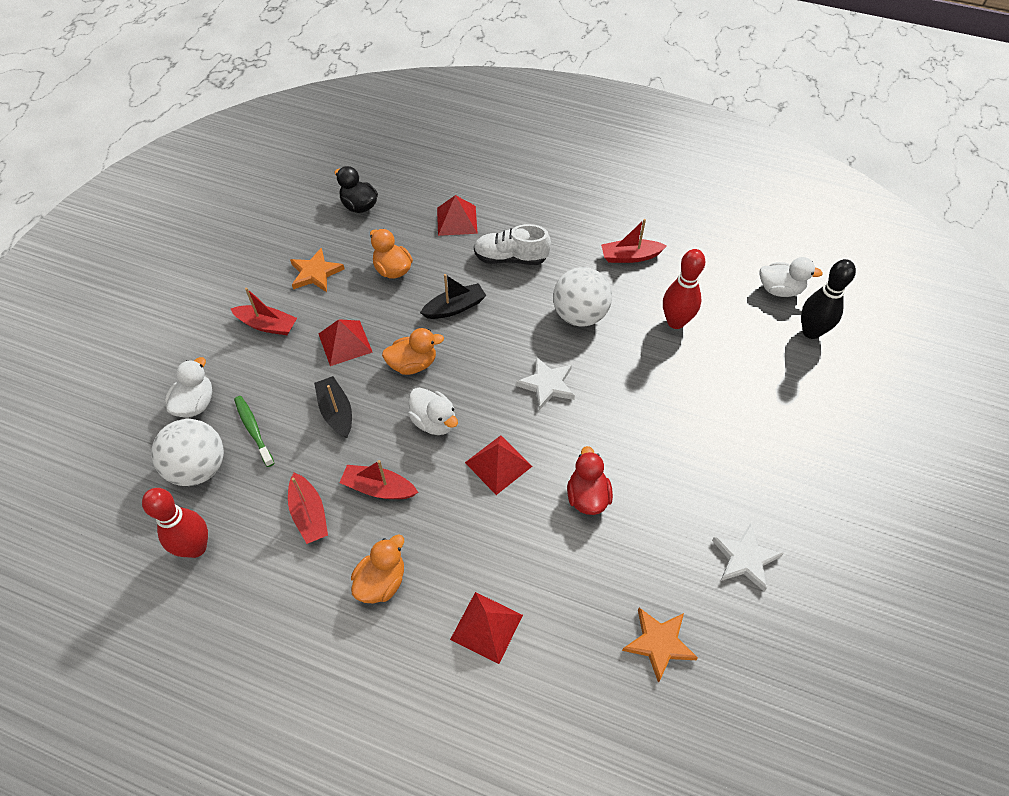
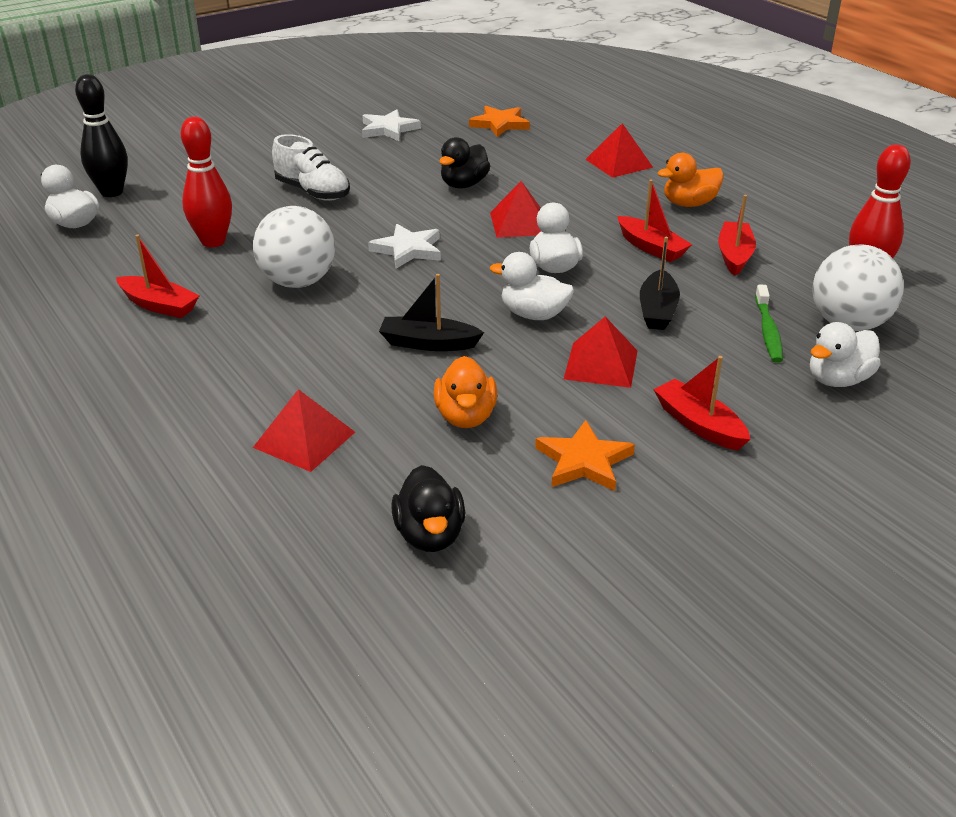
camera: 145 degrees left, 20 degrees down
(413, 364) = (533, 315): orange duck -> white duck
(510, 258) = (295, 362): white shoe -> white shoe (313, 192)
(587, 496) = (464, 185): red duck -> black duck

